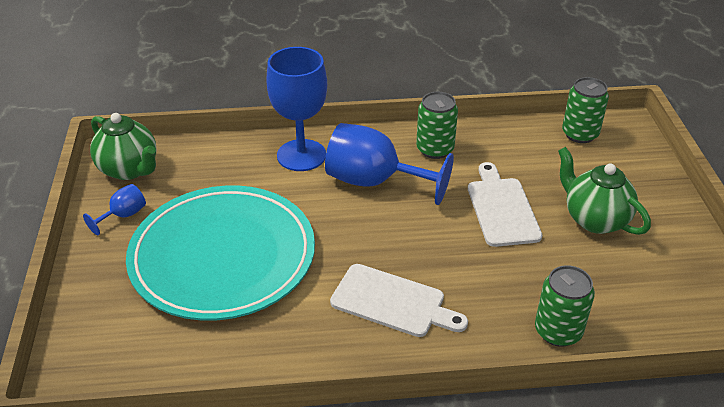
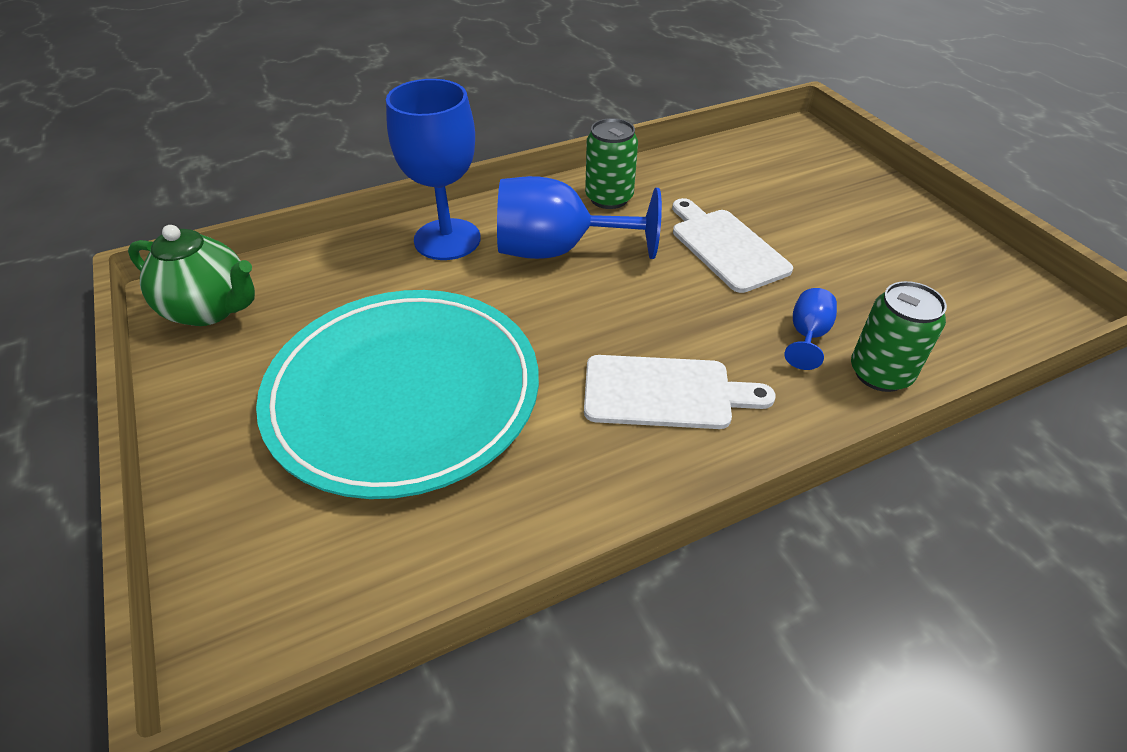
camera: 20 degrees left, 5 degrees up
(123, 215) = (227, 374): blue goblet -> blue goblet (807, 335)
(580, 134) = (758, 149): green can -> none
(594, 219) = (833, 235): green teapot -> none

